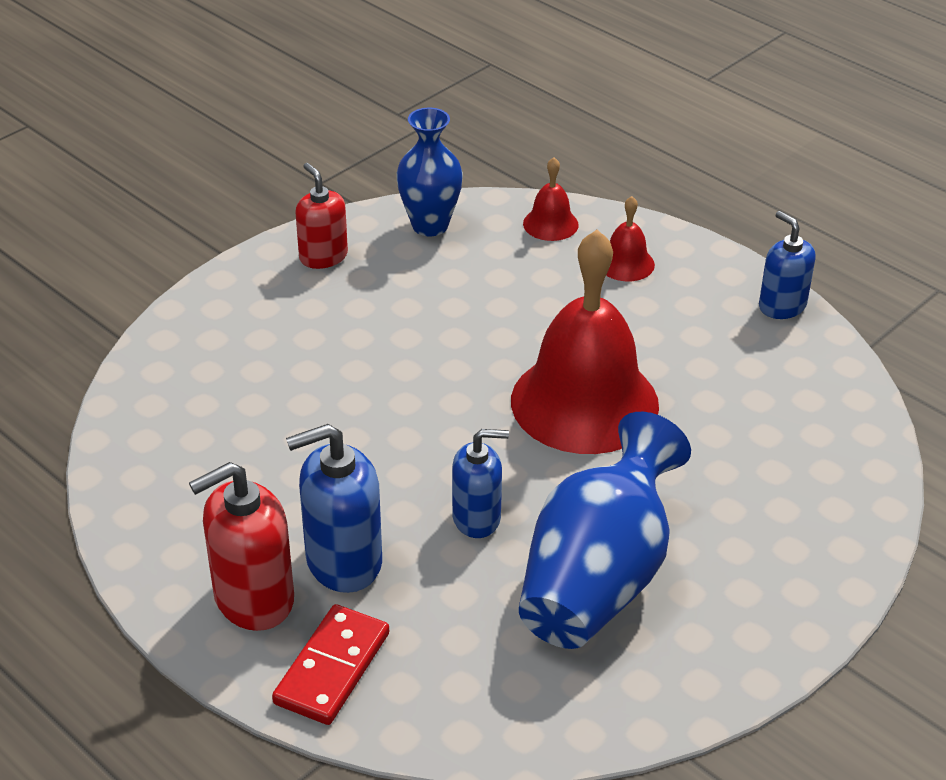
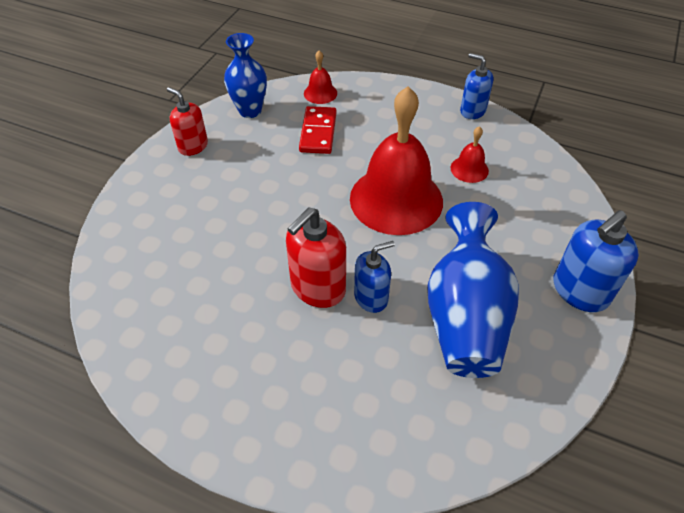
camera: 20 degrees left, 10 degrees up
(253, 599) = (252, 407): red soap dispenser -> red soap dispenser (317, 288)
(332, 668) = (330, 444): red domino -> red domino (318, 132)
(343, 561) = (300, 357): blue soap dispenser -> blue soap dispenser (580, 291)
(626, 263) = (375, 106): red bell -> red bell (469, 169)

